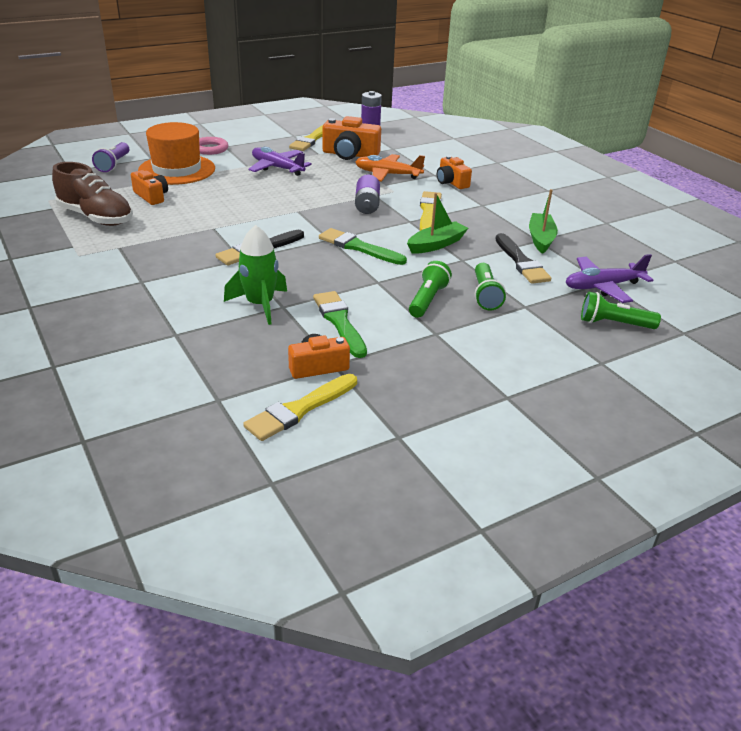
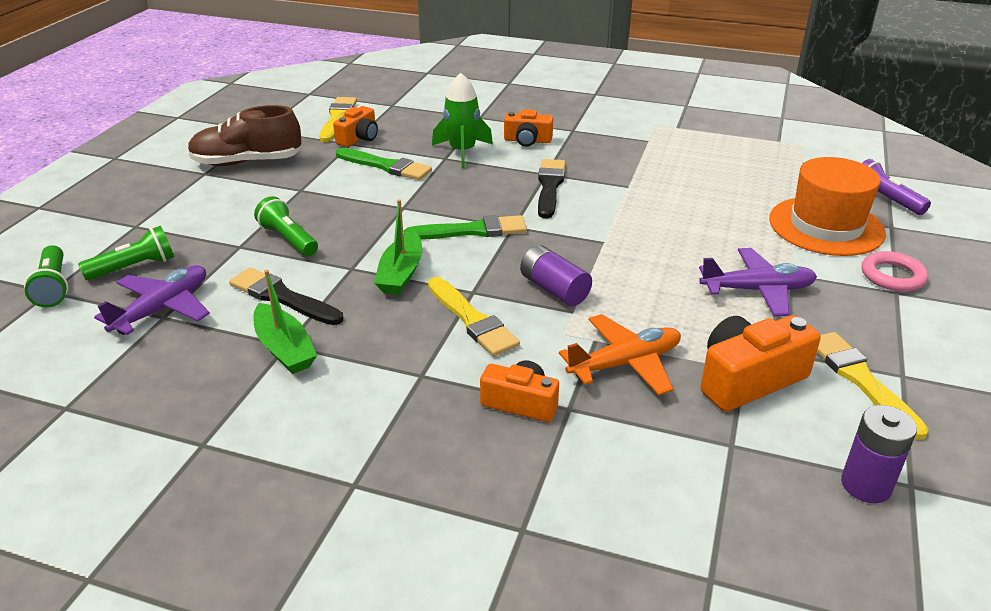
camera: 140 degrees right, 0 degrees up
(96, 217) = (728, 150): brown shoe -> brown shoe (247, 162)
(151, 196) = (752, 187): orange camera -> orange camera (527, 140)
(427, 300) = (338, 211): green flashlight -> green flashlight (53, 287)

